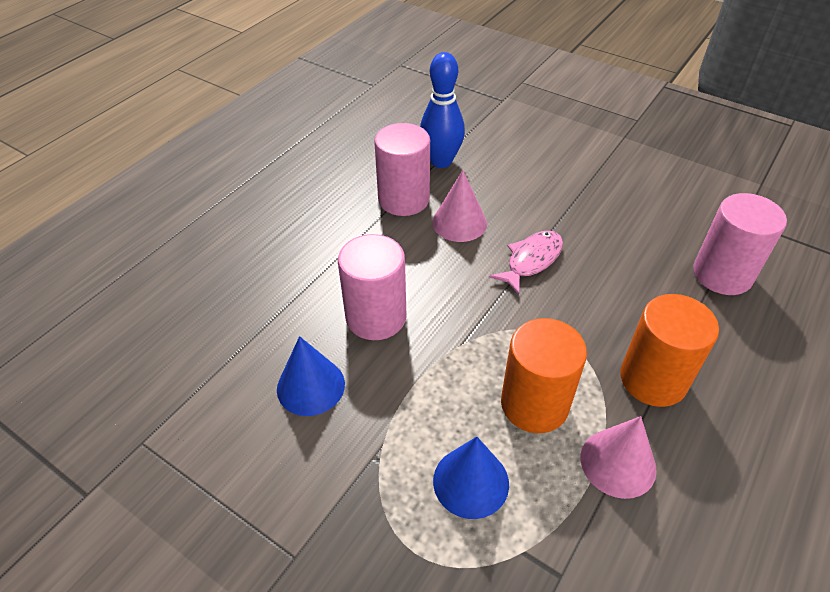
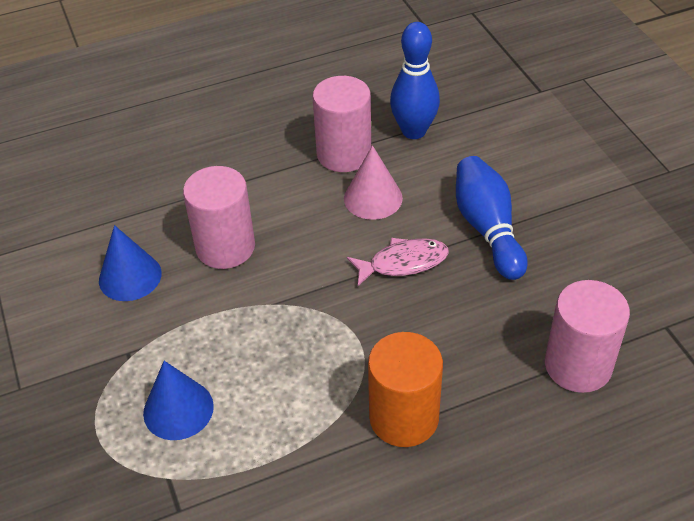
camera: 35 degrees right, 0 degrees up
(534, 404) = (282, 381): orange cylinder -> none
(565, 208) = (487, 229): none -> blue bowling pin
(618, 463) = (303, 462): pink cone -> none

